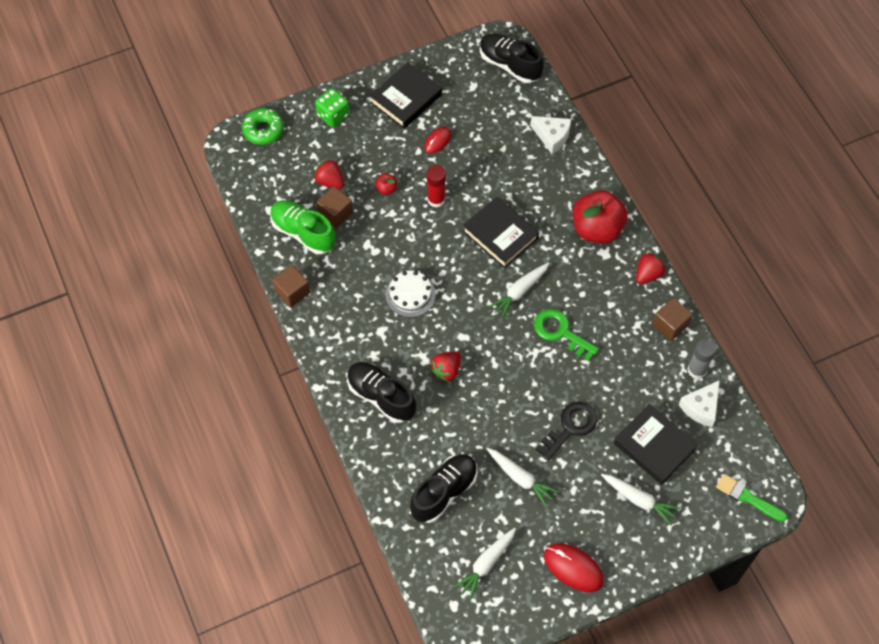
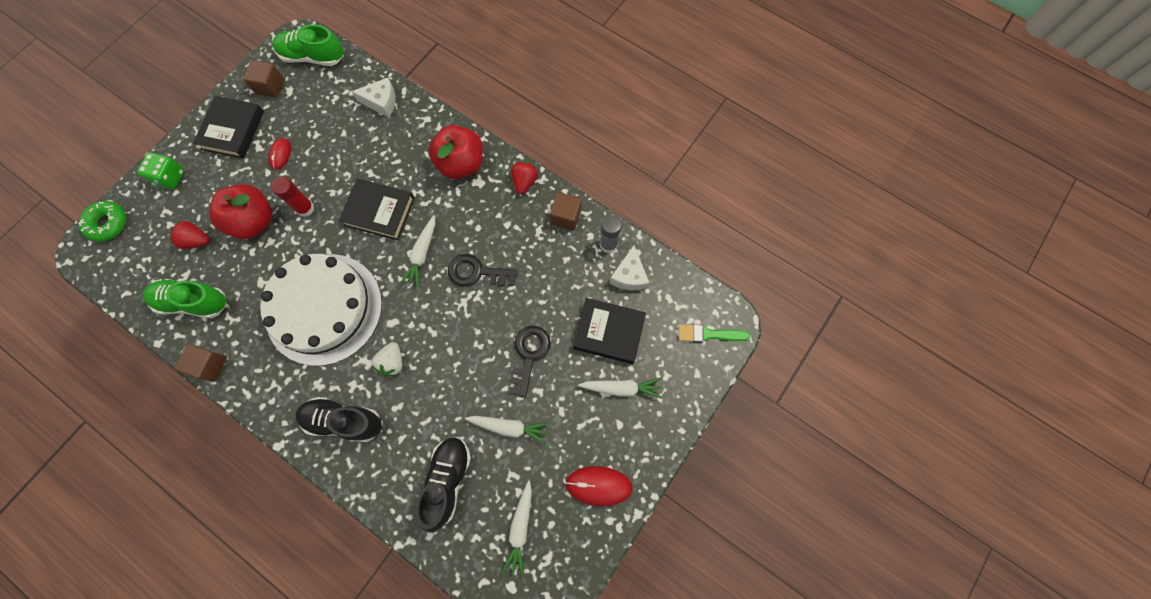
camera: 30 degrees left, 10 degrees up
(335, 213) = (216, 268): brown cube -> brown cube (270, 86)
(386, 189) = (254, 221): red apple -> red apple, size x2.42
(410, 294) = (324, 308): white cake -> white cake, size x2.28
(446, 370) = (392, 362): red strawberry -> white strawberry
(509, 65) = (313, 57): black shoe -> green shoe
(560, 332) = (476, 272): green key -> black key

